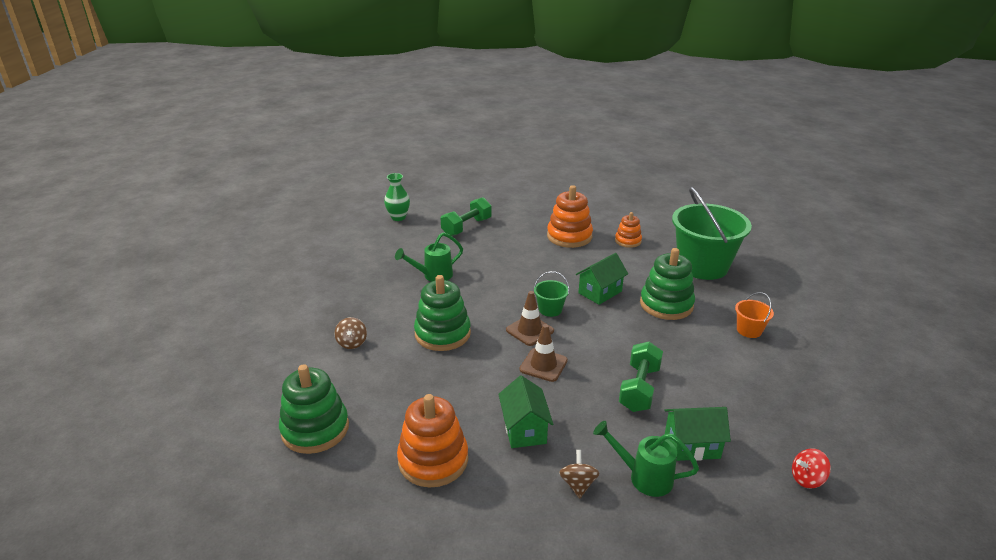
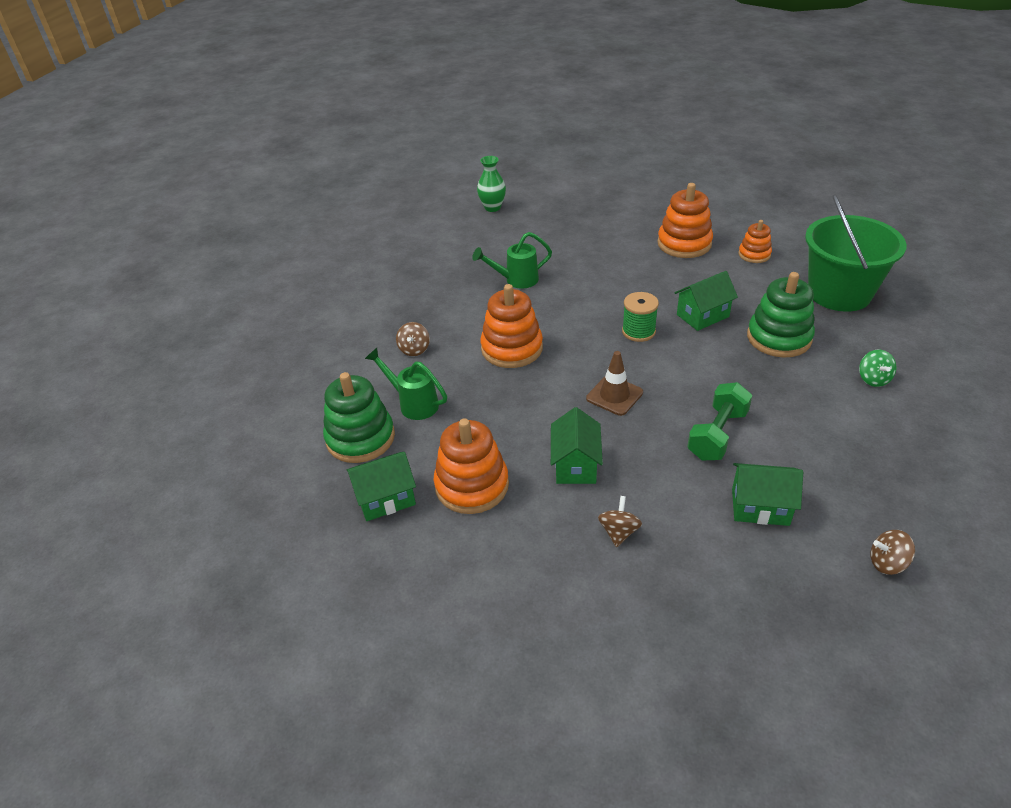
camera: 15 degrees right, 10 degrees up
(352, 483) = (386, 499): none -> green house
(442, 334) = (512, 348): green stacking toy -> orange stacking toy
(466, 227) = (566, 224): green dumbbell -> none
(529, 330) = (609, 354): brown traffic cone -> none
(550, 309) = (638, 331): green bucket -> green spool
(643, 477) = (693, 534): green watering can -> green watering can (413, 403)
(749, 330) = (873, 379): orange bucket -> green spinning top
(807, 479) = (887, 563): red spinning top -> brown spinning top

